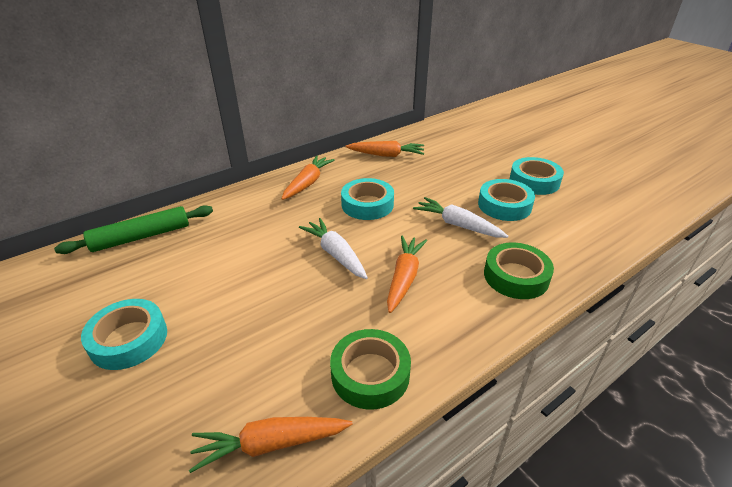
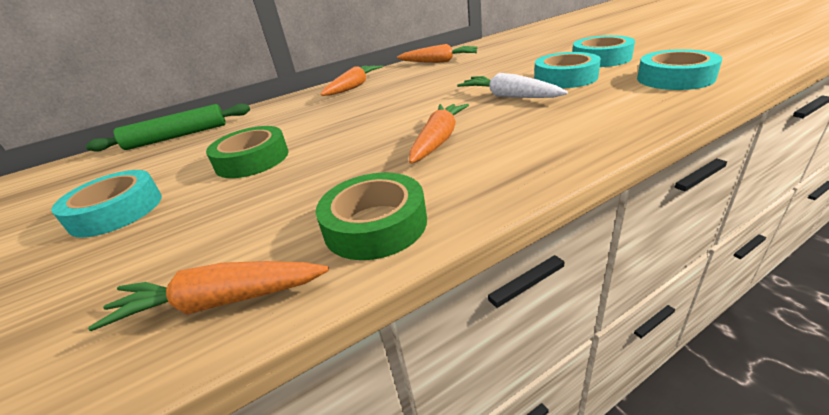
camera: 10 degrees right, 5 degrees down
(335, 254) = (365, 130): white carrot -> none
(367, 204) = (410, 93): turquoise tape -> turquoise tape (675, 78)
(516, 276) = (578, 127): green tape -> green tape (252, 160)

